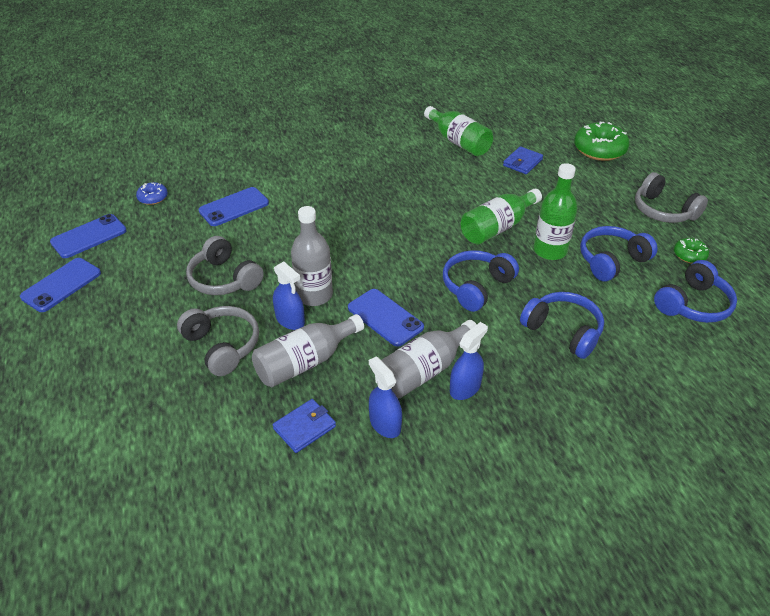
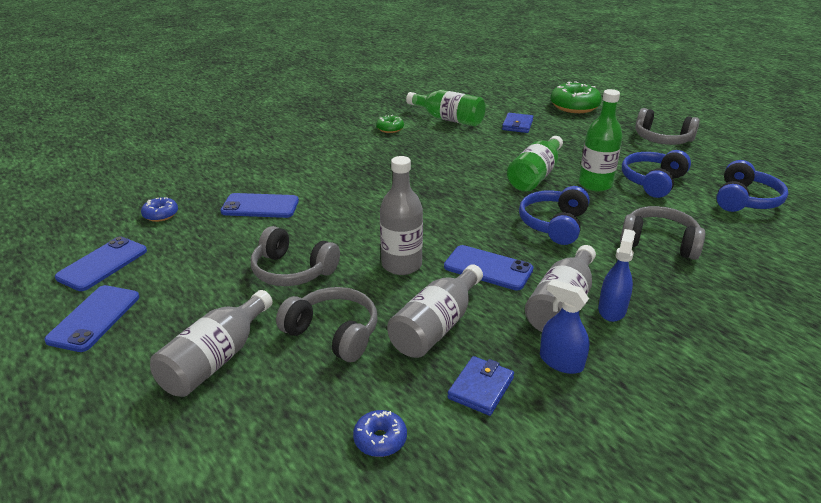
camera: 20 degrees left, 10 degrees down
(126, 345) = (216, 359): none -> grey bottle
(203, 446) = (380, 439): none -> blue donut
(234, 207) = (260, 206): blue phone -> blue phone turned 60 degrees clockwise
(290, 320) = (392, 292): blue spray bottle -> none
(563, 331) = (659, 242): blue headphones -> grey headphones
(689, 255) = (710, 166): green donut -> green donut (390, 129)

